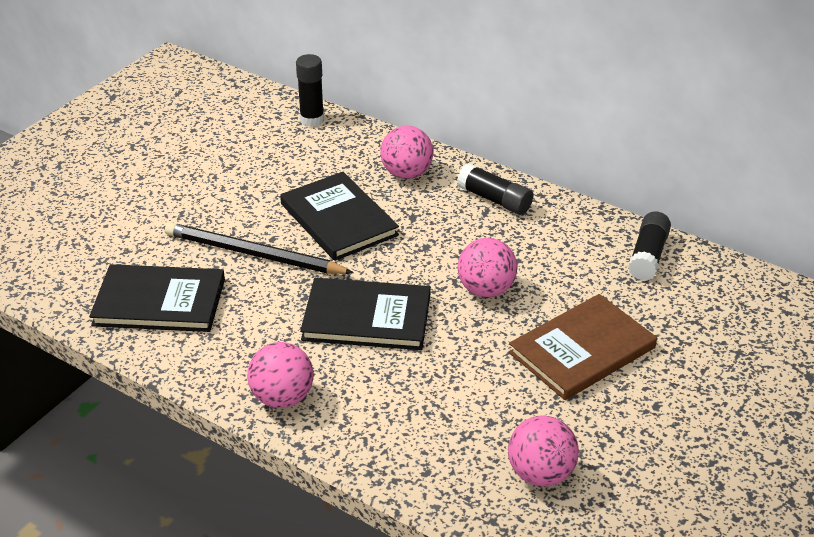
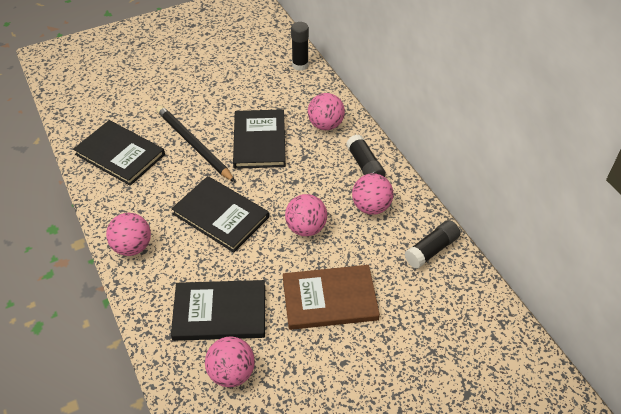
camera: 30 degrees right, 10 degrees up
(465, 419) = (220, 312): none -> black book
(541, 239) = (371, 207): none -> pink ball

